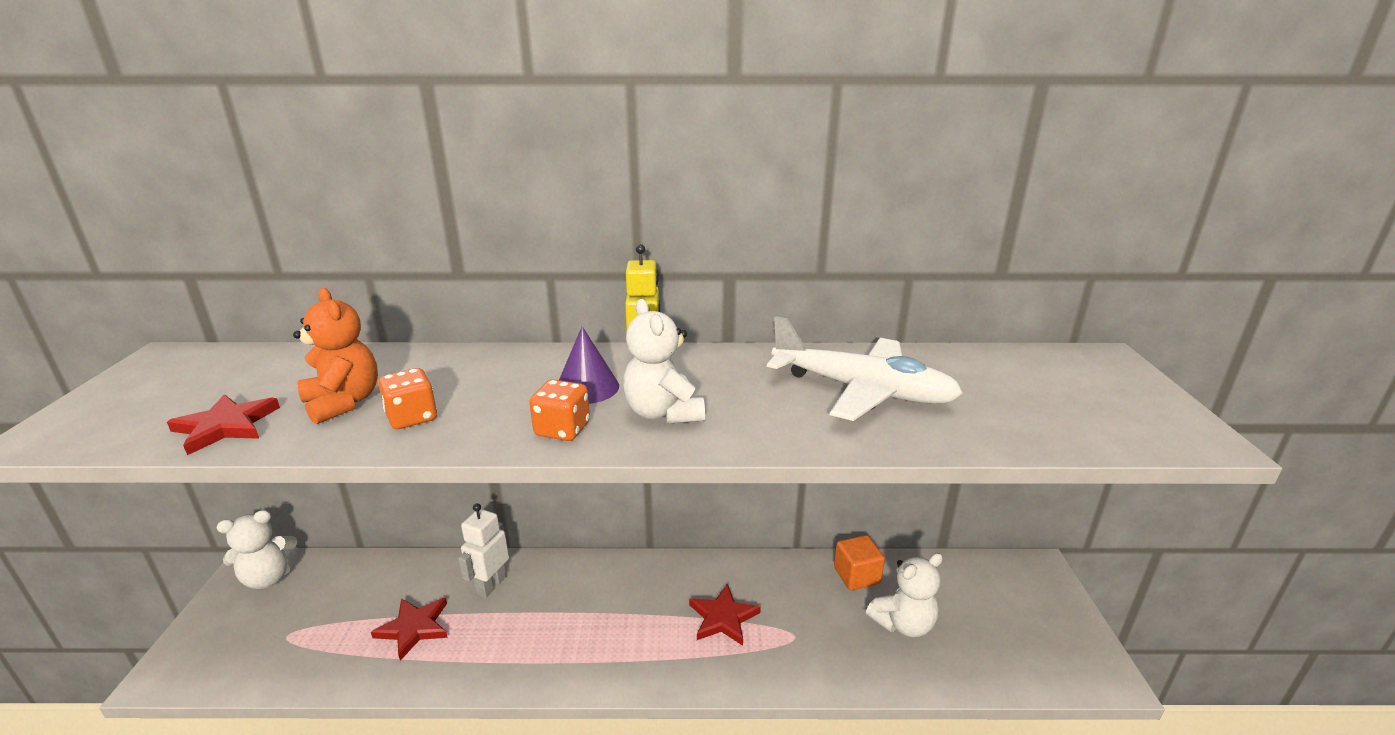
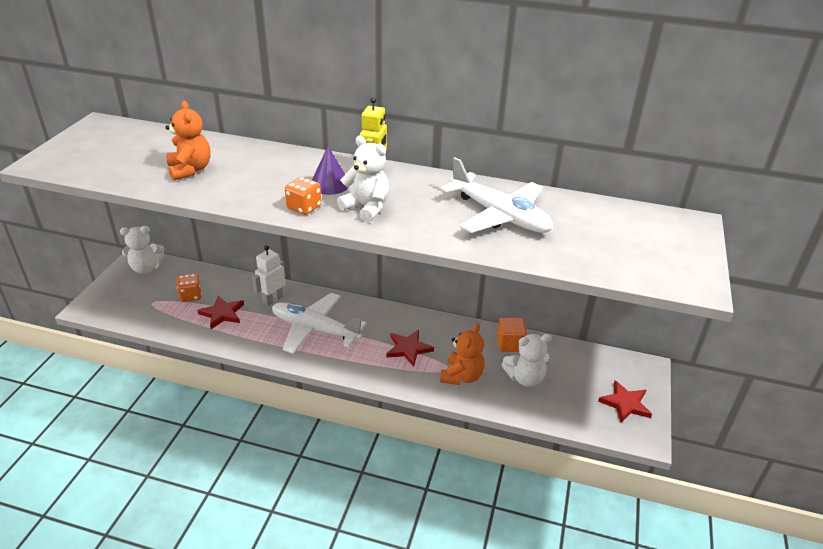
camera: 15 degrees right, 10 degrees up
(226, 426) = (127, 173): red star -> red star (625, 403)
(412, 417) = (224, 185): orange dice -> orange dice (191, 296)
(572, 620) = (315, 329): none -> white plane
(663, 413) = (366, 208): white teddy bear -> white teddy bear turned 135 degrees clockwise
(817, 644) = (462, 376): none -> orange teddy bear

